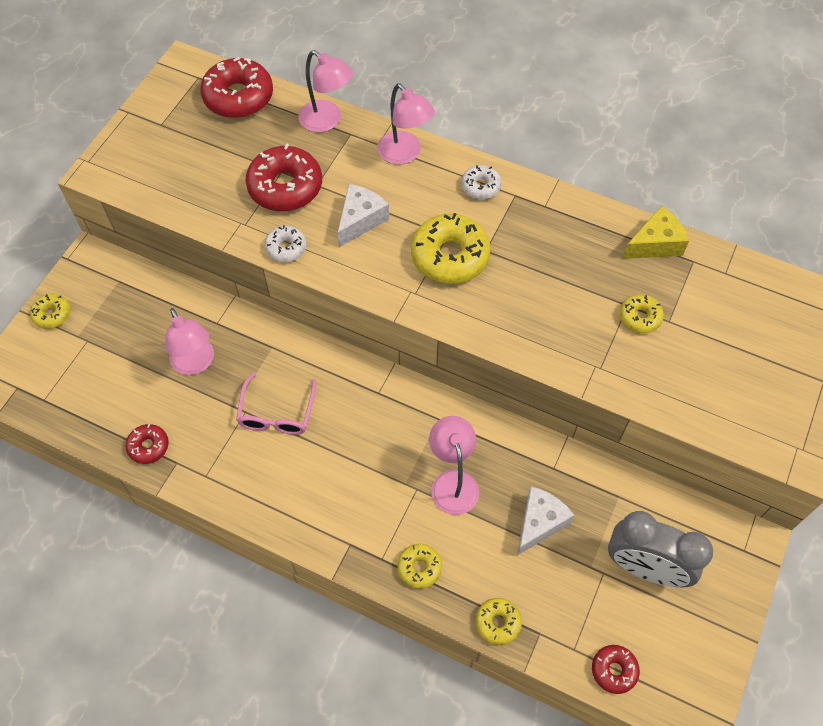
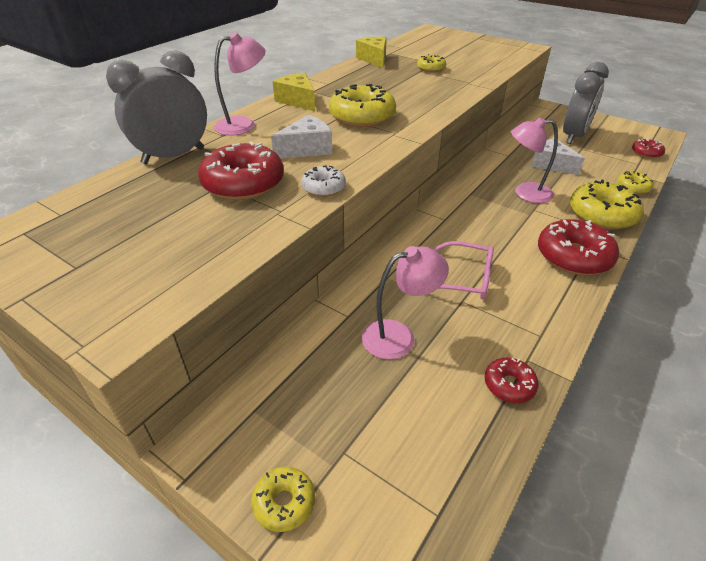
camera: 80 degrees left, 20 degrees down
(238, 97) = (88, 205): red donut -> red donut (573, 256)
(327, 121) = (173, 156): pink lamp -> grey clock
(360, 220) = (307, 149): white cheese -> white cheese turned 105 degrees clockwise
(419, 568) = (602, 215): yellow donut -> yellow donut, size x1.90
(480, 186) = (297, 101): white donut -> yellow cheese

